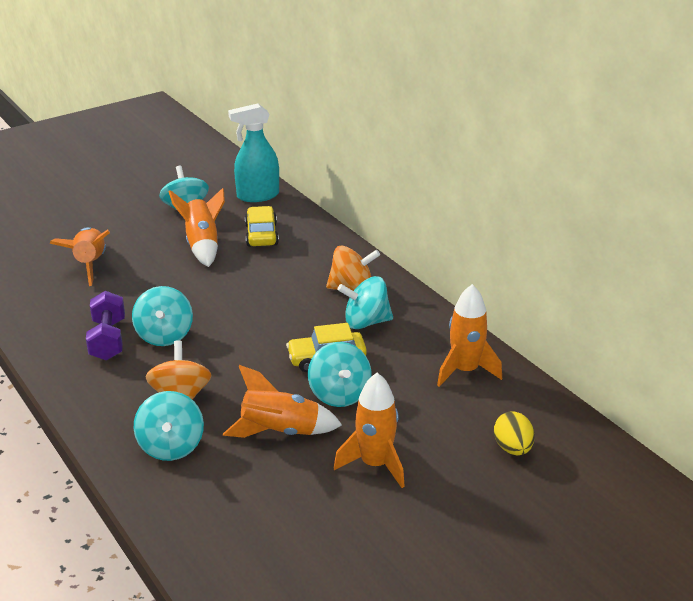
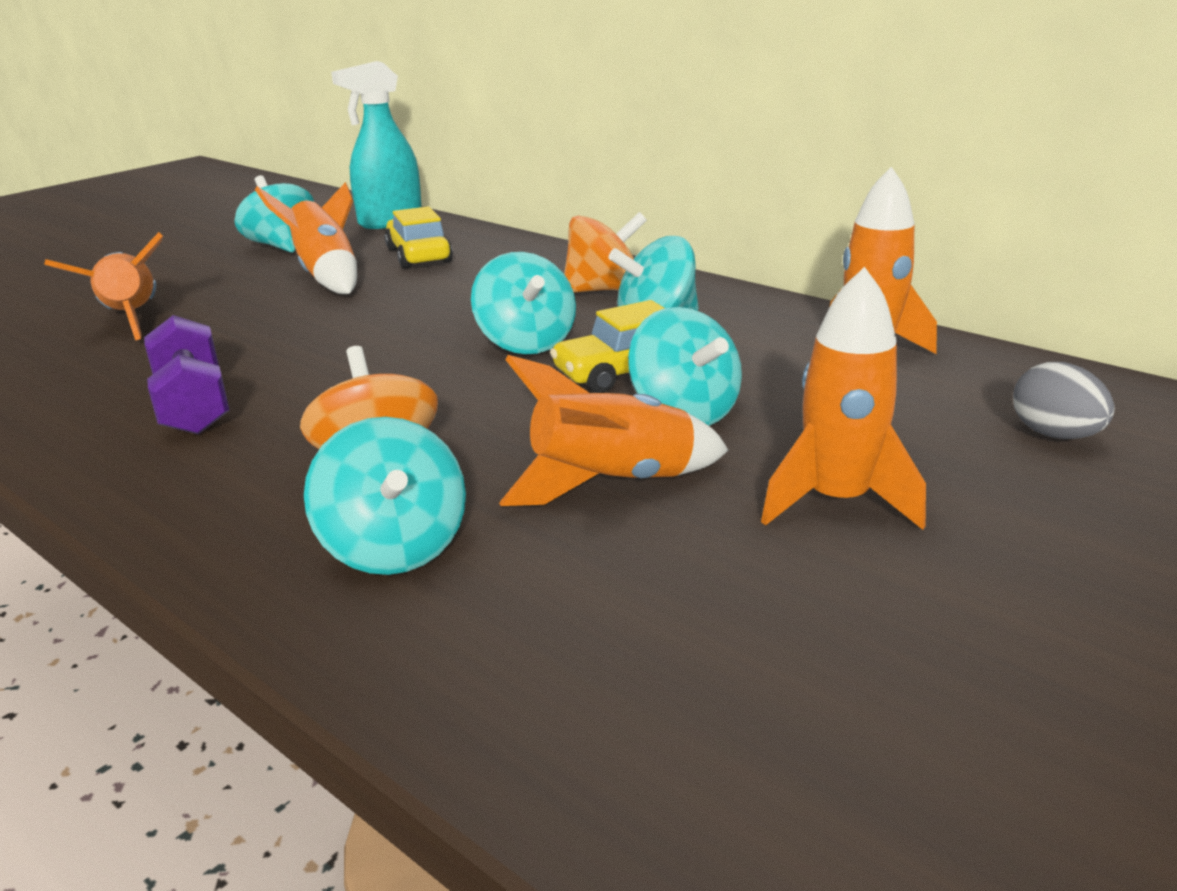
camera: 15 degrees left, 5 degrees down
(164, 335) = (305, 384): turquoise spinning top -> turquoise spinning top (526, 343)
(512, 448) = (1054, 435): yellow egg -> grey egg

